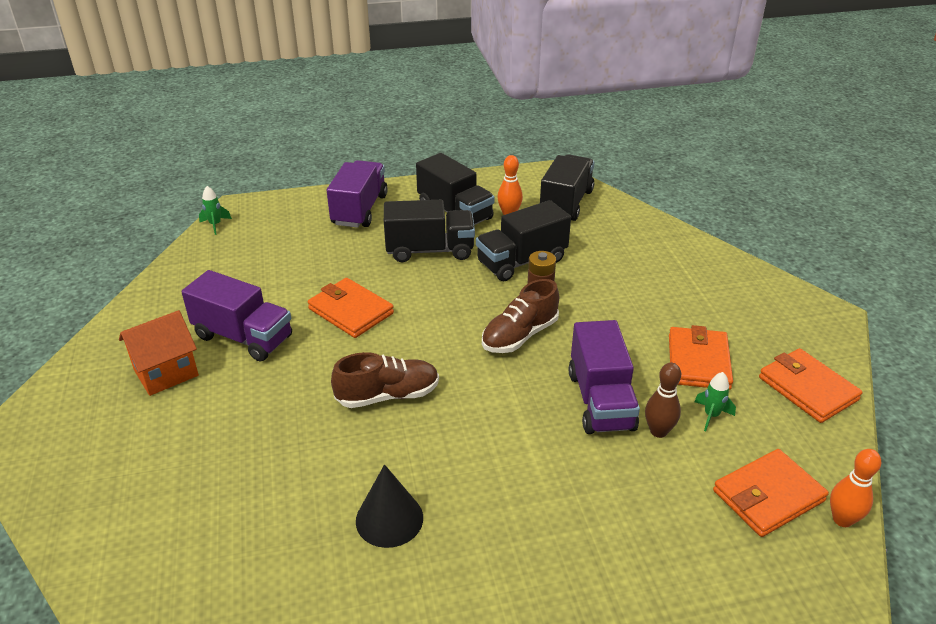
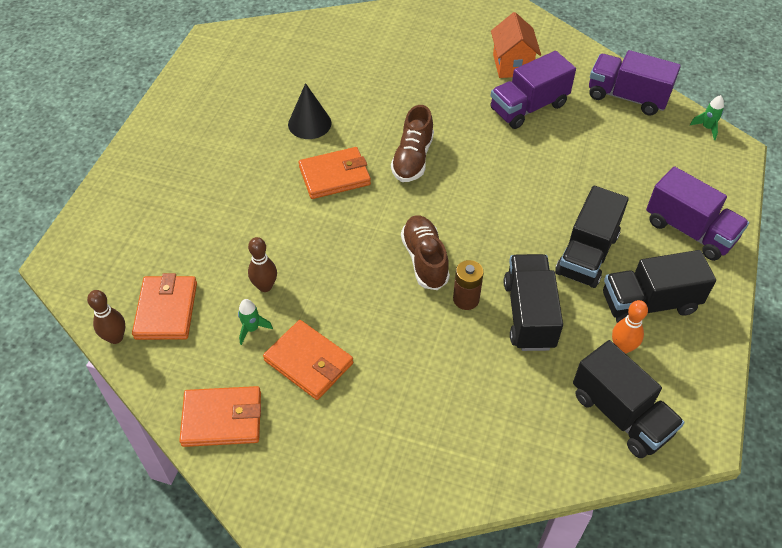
camera: 120 degrees right, 15 degrees up
(351, 311) = (524, 172): orange wallet -> orange wallet (334, 176)
(600, 401) = (319, 270): purple truck -> purple truck (627, 97)
(842, 519) = (115, 337): orange bowling pin -> brown bowling pin

